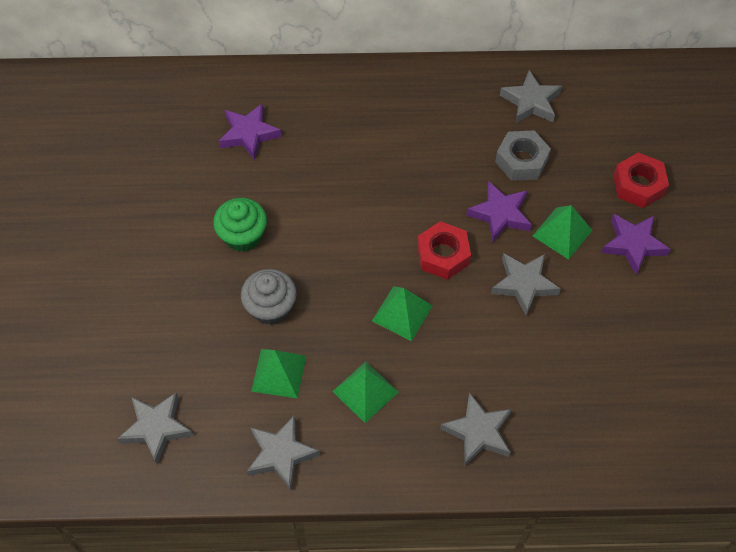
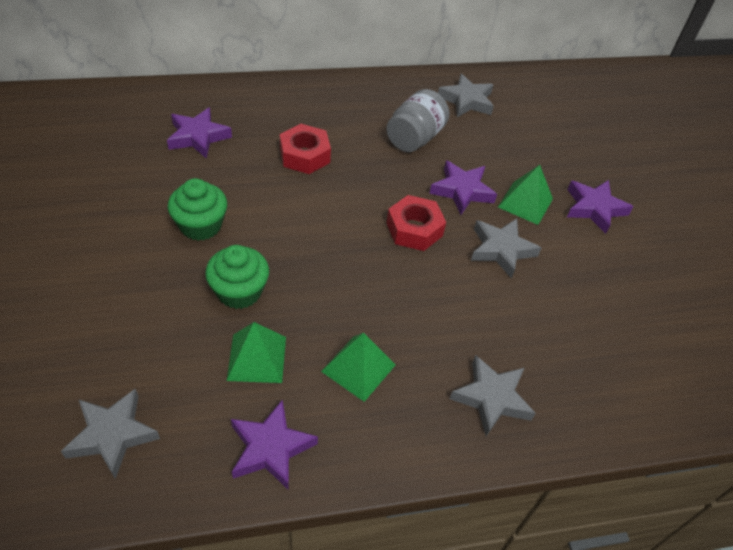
camera: 15 degrees left, 10 degrees down
(271, 307) = (239, 291): grey cupcake -> green cupcake
(281, 454) = (270, 448): grey star -> purple star
(402, 313) = (383, 286): green pyramid -> none
(465, 147) = (414, 138): none -> grey jar
(521, 160) = (470, 146): grey nut -> none
(638, 185) = (583, 160): red nut -> red nut (304, 155)

